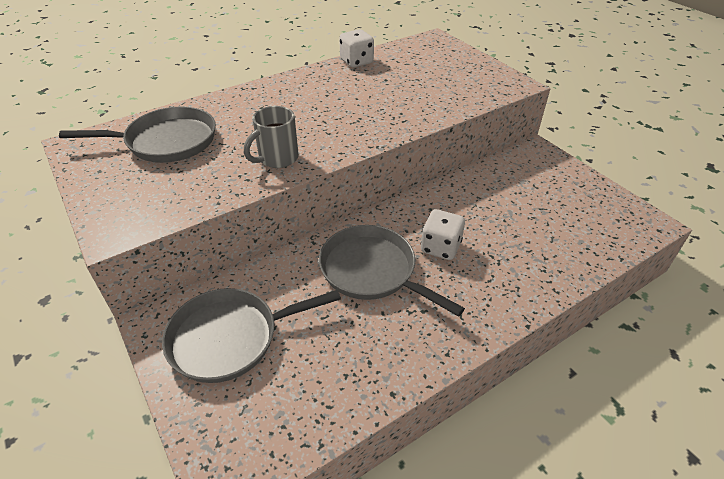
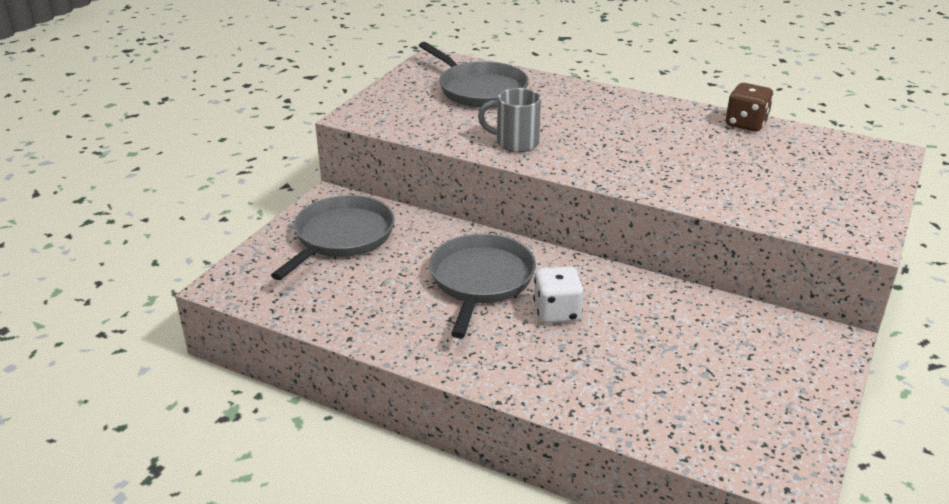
camera: 60 degrees right, 10 degrees down
(230, 338) = (341, 237): grey pan -> grey pan turned 75 degrees clockwise
(356, 62) = (746, 124): white dice -> brown dice

